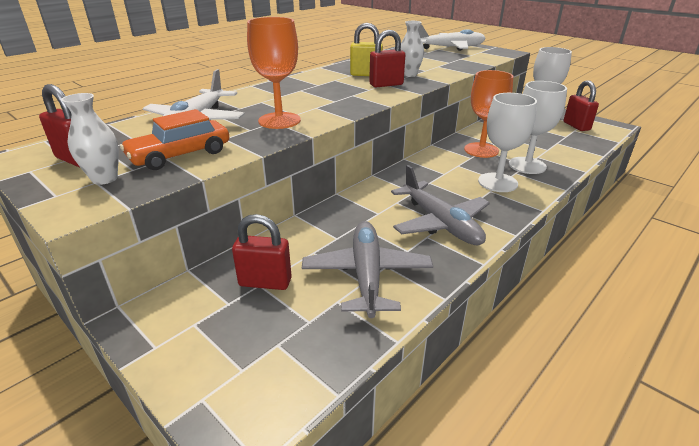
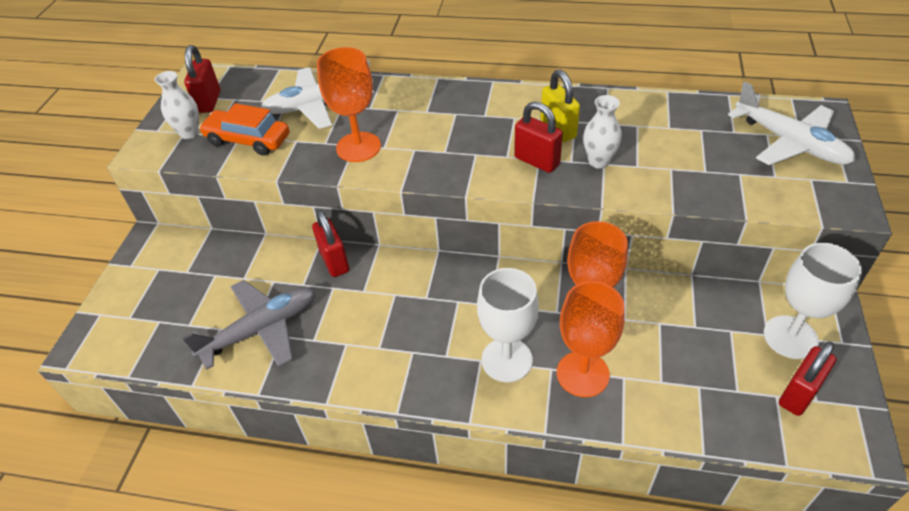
camera: 60 degrees right, 15 degrees up
(265, 282) = (219, 276): red padlock -> red padlock (334, 261)
(440, 223) = (376, 344): grey plane -> none
(527, 165) = (582, 374): white goblet -> orange goblet

